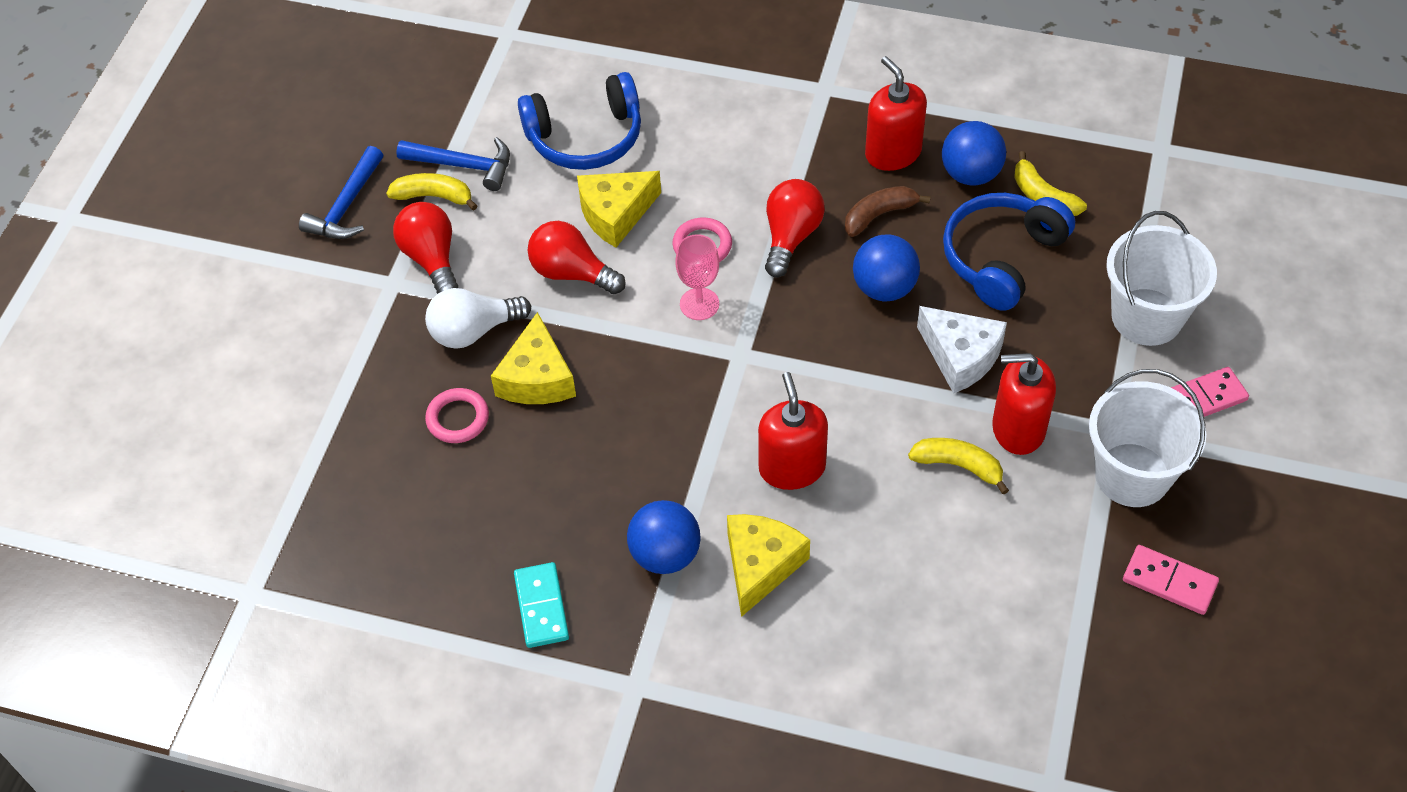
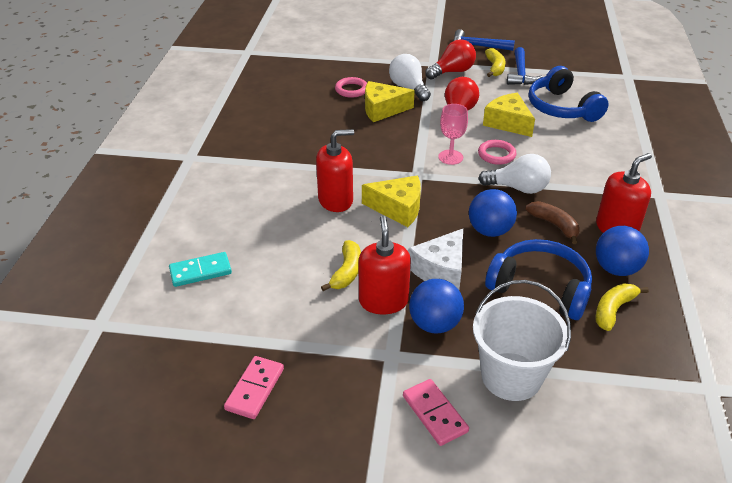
camera: 80 degrees right, 15 degrees down
(541, 607) = (238, 124): turquoise domino -> turquoise domino (200, 271)
(665, 554) = (271, 159): blue ball -> blue ball (434, 324)
(761, 565) = (265, 193): yellow cheese -> yellow cheese (398, 208)
(791, 237) = (518, 188): red light bulb -> white light bulb
(1132, 475) = (351, 366): white bucket -> none

